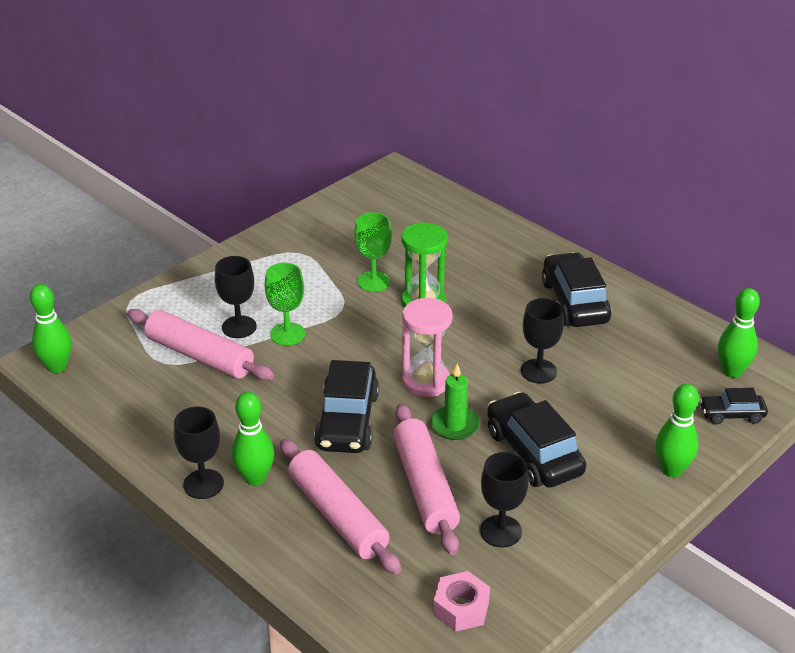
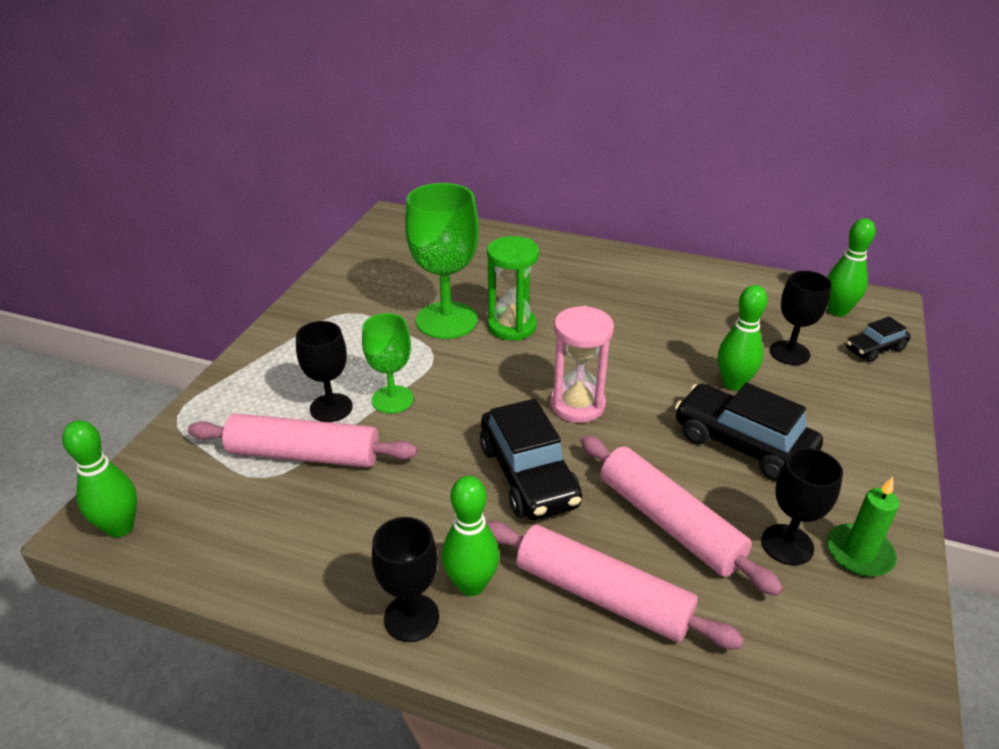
camera: 25 degrees left, 0 degrees up
(373, 281) = (446, 320): green goblet -> green goblet, size x1.68
(455, 425) = (643, 442): green candle -> green candle (859, 553)
(461, 608) = (829, 660): pink nut -> none
(538, 371) = (676, 361): black goblet -> black goblet (789, 353)
(574, 302) = (652, 288): black car -> none
(671, 470) = (878, 418): green bowling pin -> green bowling pin (733, 384)

